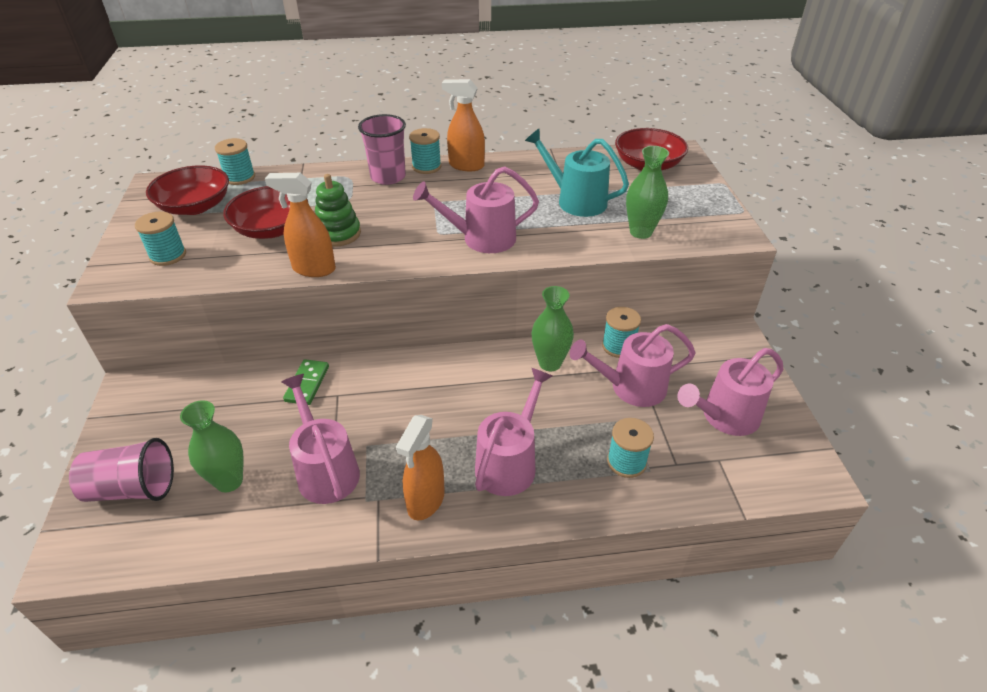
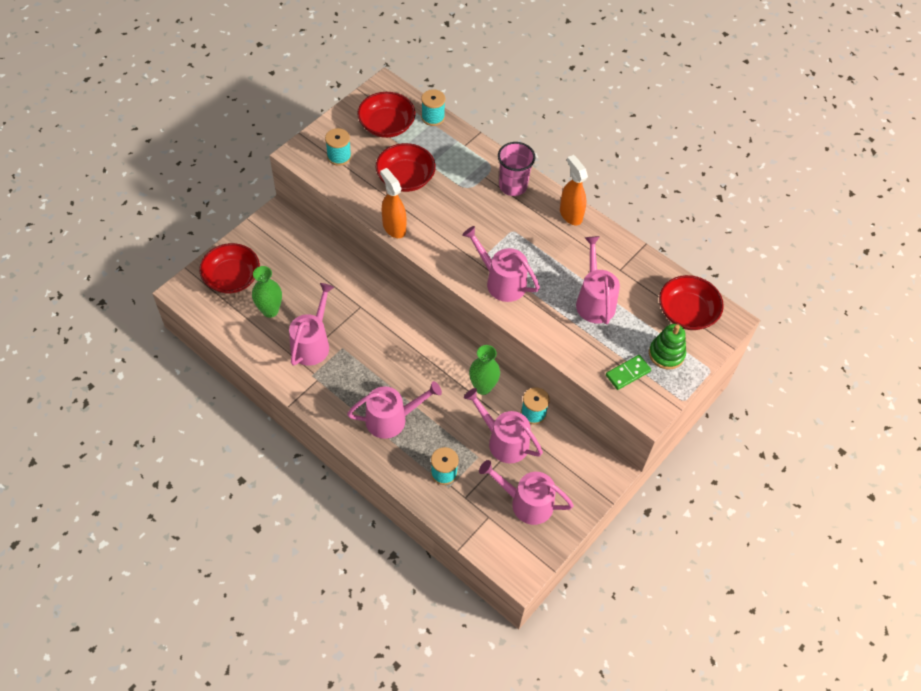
camera: 45 degrees right, 15 degrees up
(132, 488) = (232, 277): pink cup -> red bowl
(307, 384) = (354, 286): green domino -> green domino (628, 373)
(338, 234) = (433, 211): green stacking toy -> green stacking toy (666, 354)
(425, 501) = (335, 400): orange spray bottle -> none
(426, 167) = (546, 195): turquoise spool -> none
(575, 201) = (594, 300): turquoise watering can -> pink watering can
(640, 232) = (595, 357): green vase -> none

